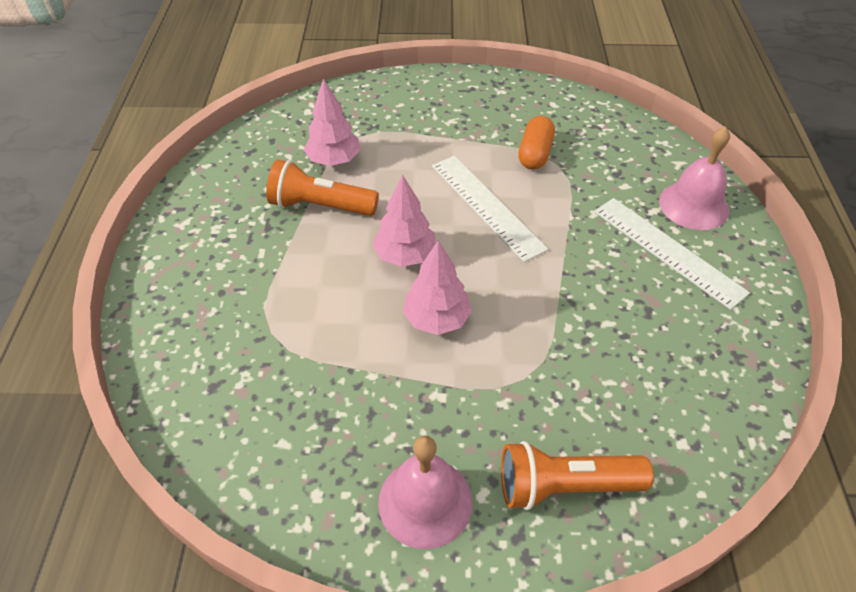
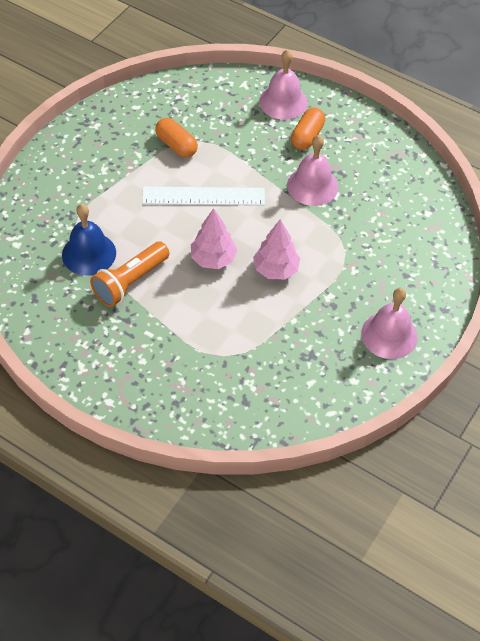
camera: 60 degrees left, 5 degrees up
(334, 160) = (89, 253): pink tree -> blue bell
(565, 486) = (419, 273): orange flashlight -> none
(598, 292) = (312, 186): none -> pink bell
(667, 251) = (307, 136): white ruler -> orange capsule

